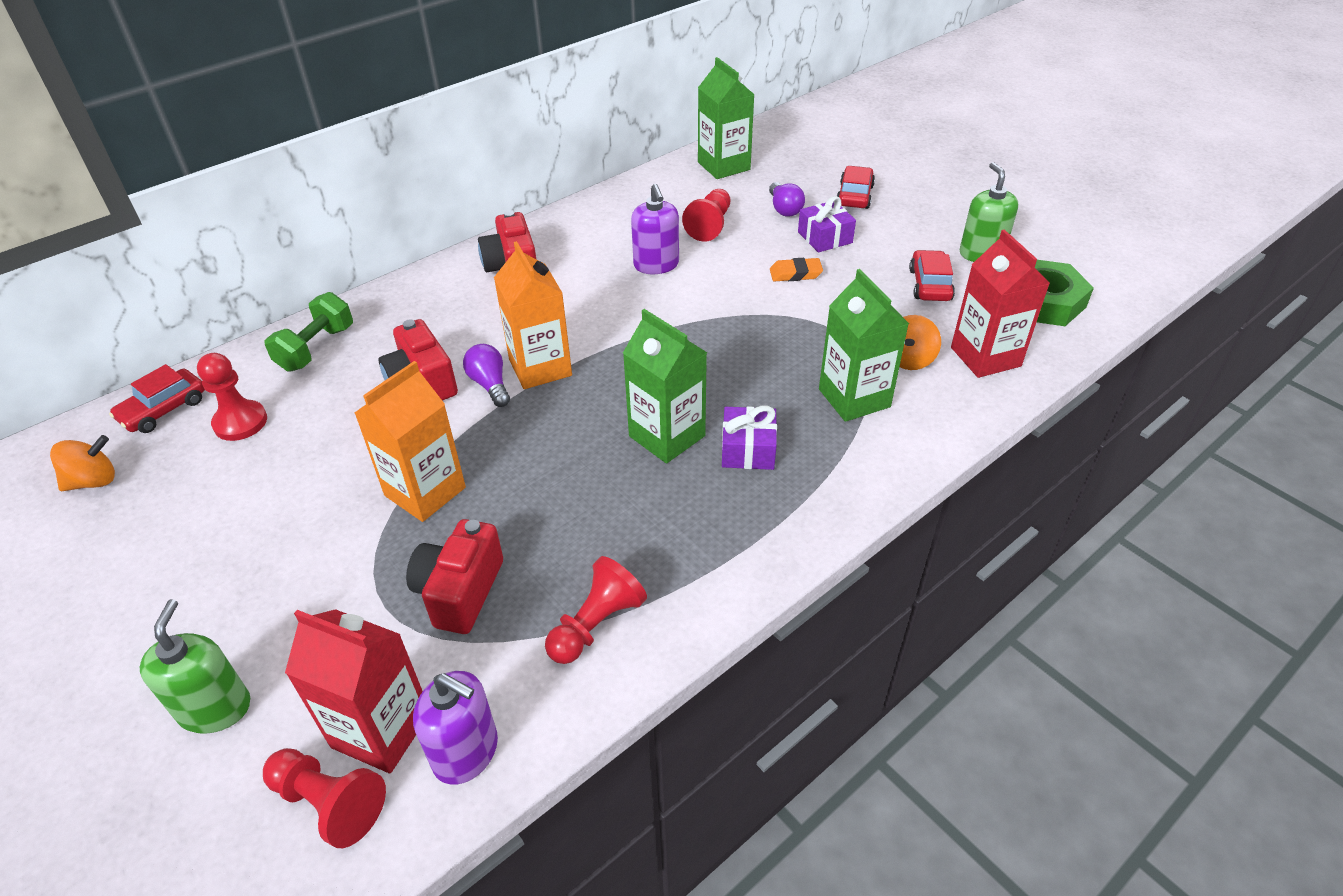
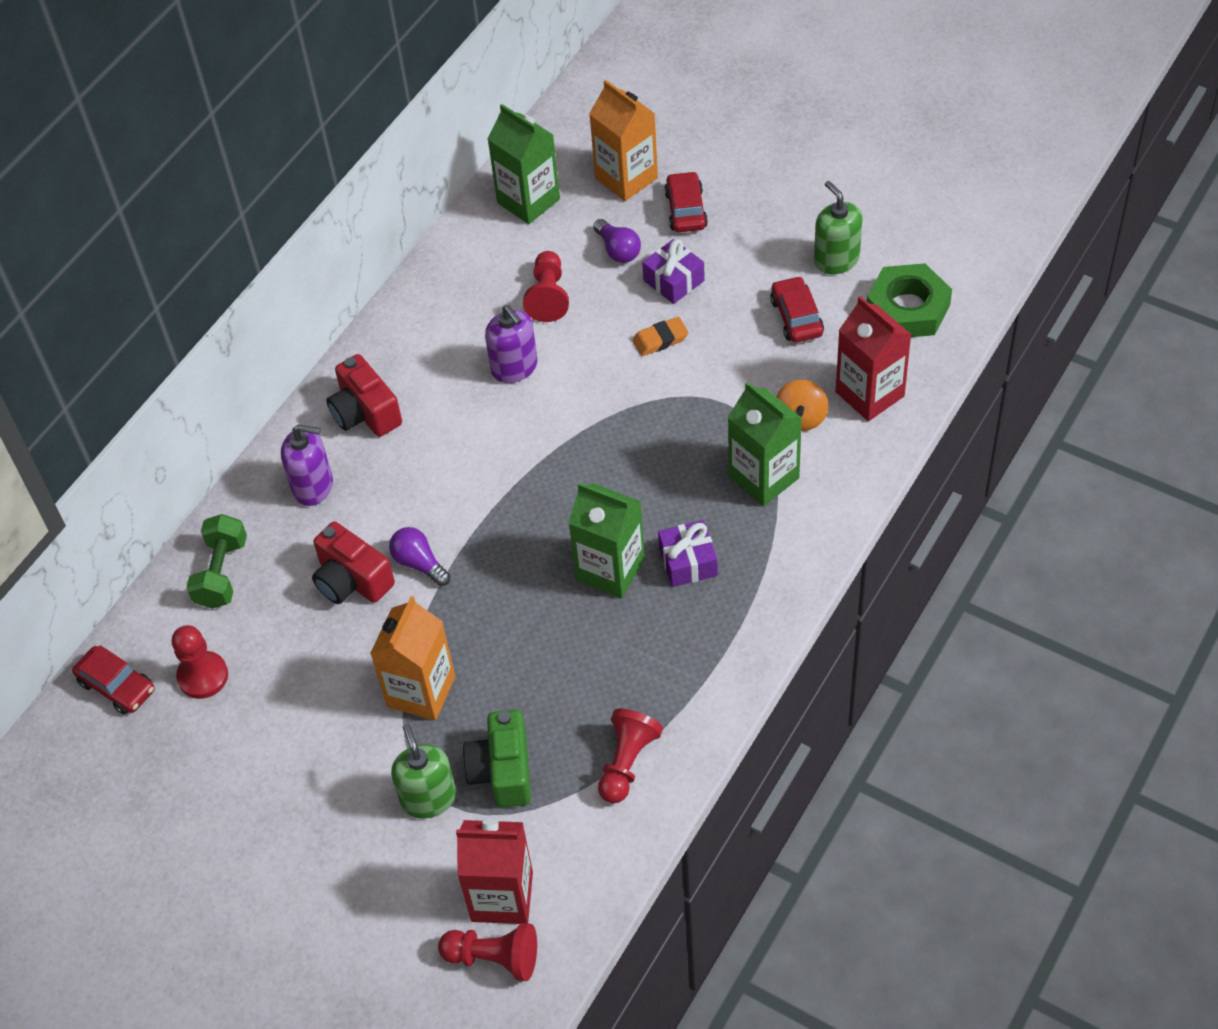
camera: 15 degrees left, 10 degrees up
(94, 481) = (107, 776): orange spinning top -> none
(164, 409) = (117, 686): red car -> red car turned 75 degrees counterclockwise
(215, 708) = (362, 924): green soap dispenser -> green soap dispenser (428, 798)
(460, 591) = (502, 771): red camera -> green camera
(466, 752) = (575, 890): purple soap dispenser -> purple soap dispenser (313, 486)
(540, 367) = (458, 529): orange carton -> orange carton (626, 178)

